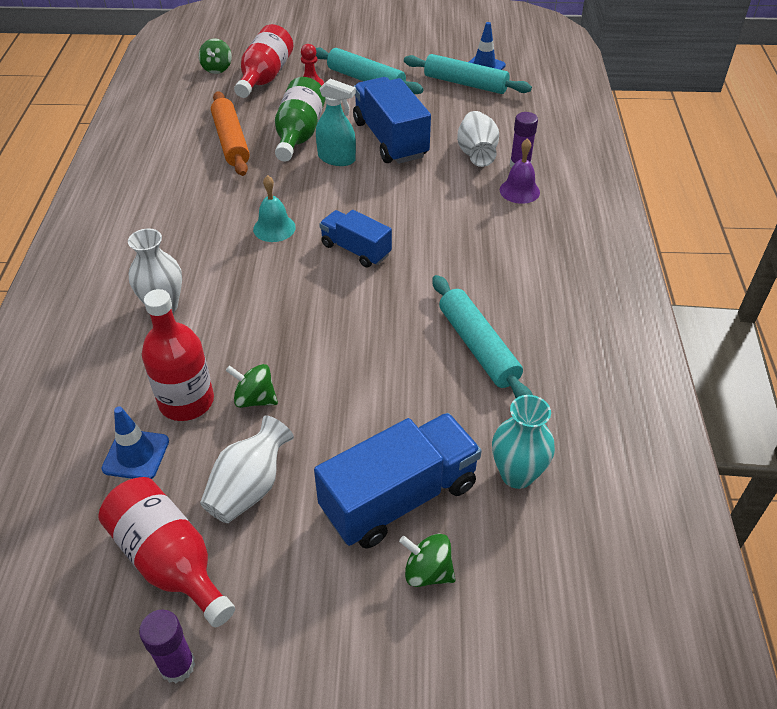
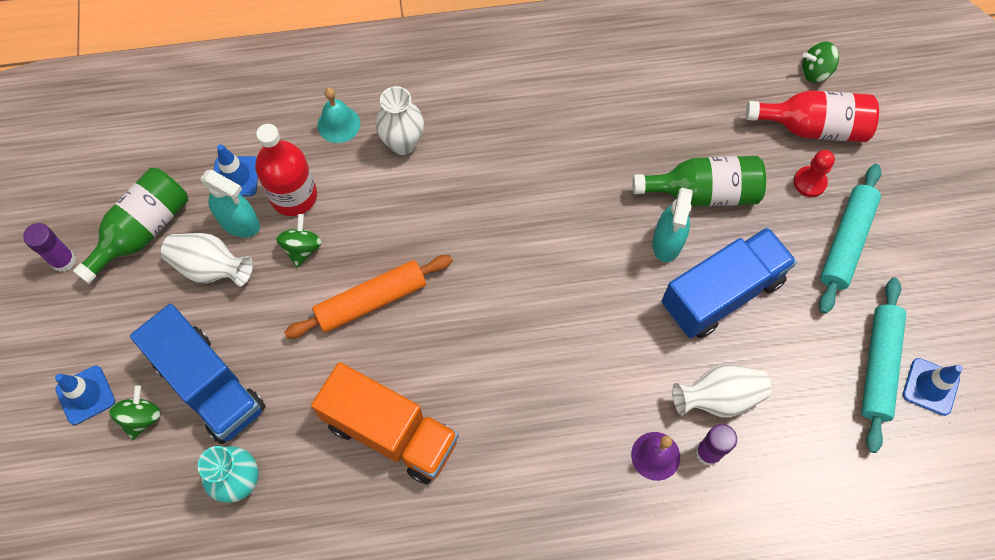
camera: 80 degrees right, 20 degrees up
(170, 561) = (143, 231): red bottle -> green bottle
(200, 455) = (239, 223): none -> turquoise spray bottle
(231, 141) = (671, 127): orange rolling pin -> orange rolling pin (371, 301)
(274, 228) = (531, 207): turquoise bell -> turquoise bell (338, 124)
(355, 250) = (513, 292): blue truck -> none
(385, 638) = (85, 395): none -> blue traffic cone
(477, 347) = (391, 432): turquoise rolling pin -> orange truck

